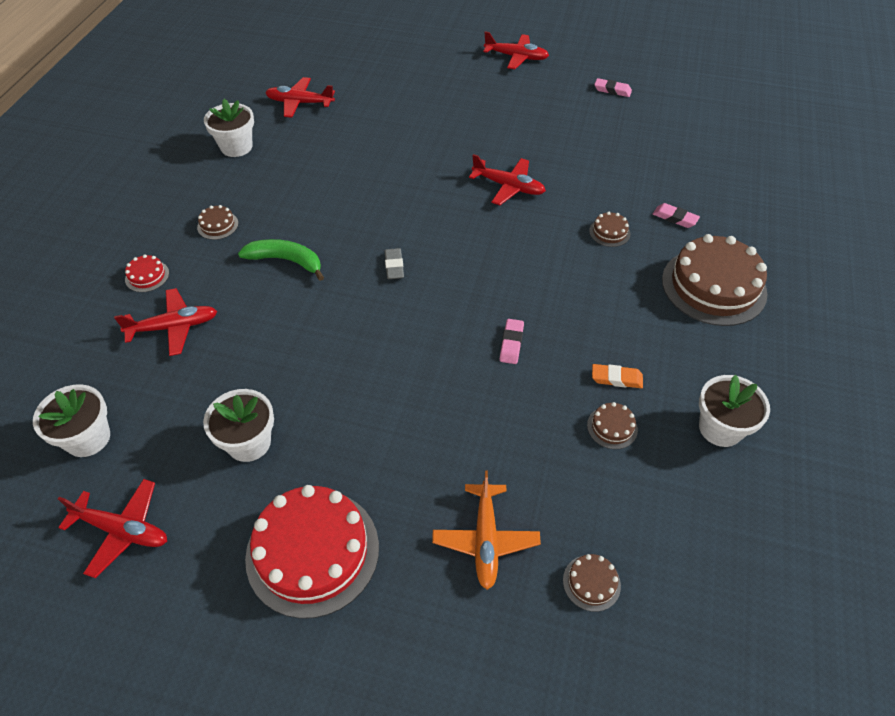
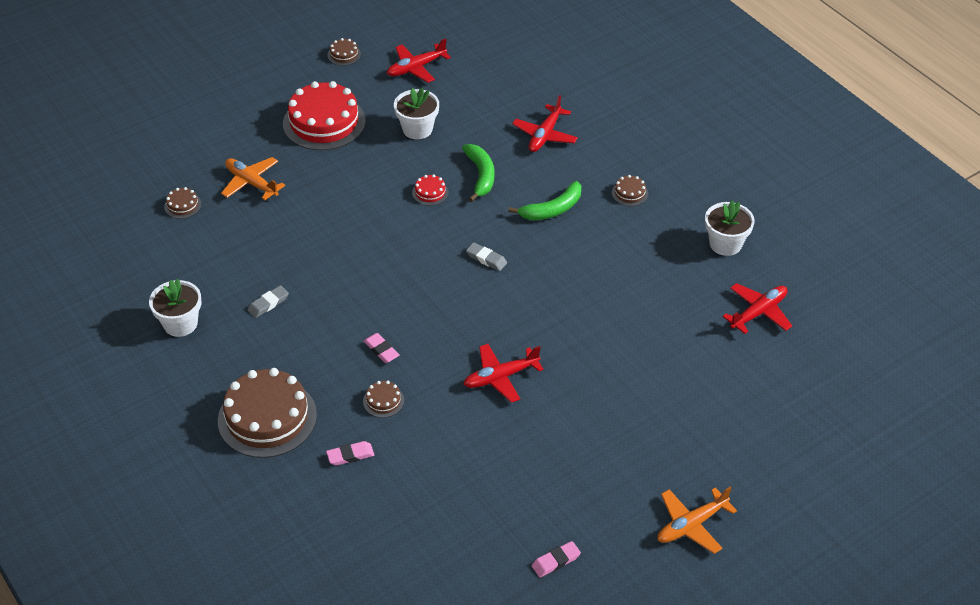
camera: 130 degrees right, 5 degrees down
(88, 438) = (492, 75): white flower pot -> none
(147, 276) = (608, 141): red cake -> red cake (430, 192)
(282, 338) = (481, 175): none -> green banana
(511, 343) = (353, 274): pink eraser -> pink eraser (381, 350)
(516, 57) = (691, 525): red plane -> orange plane
(612, 427) = (243, 276): brown cake -> brown cake (344, 55)
(616, 378) = (268, 304): orange eraser -> grey eraser

